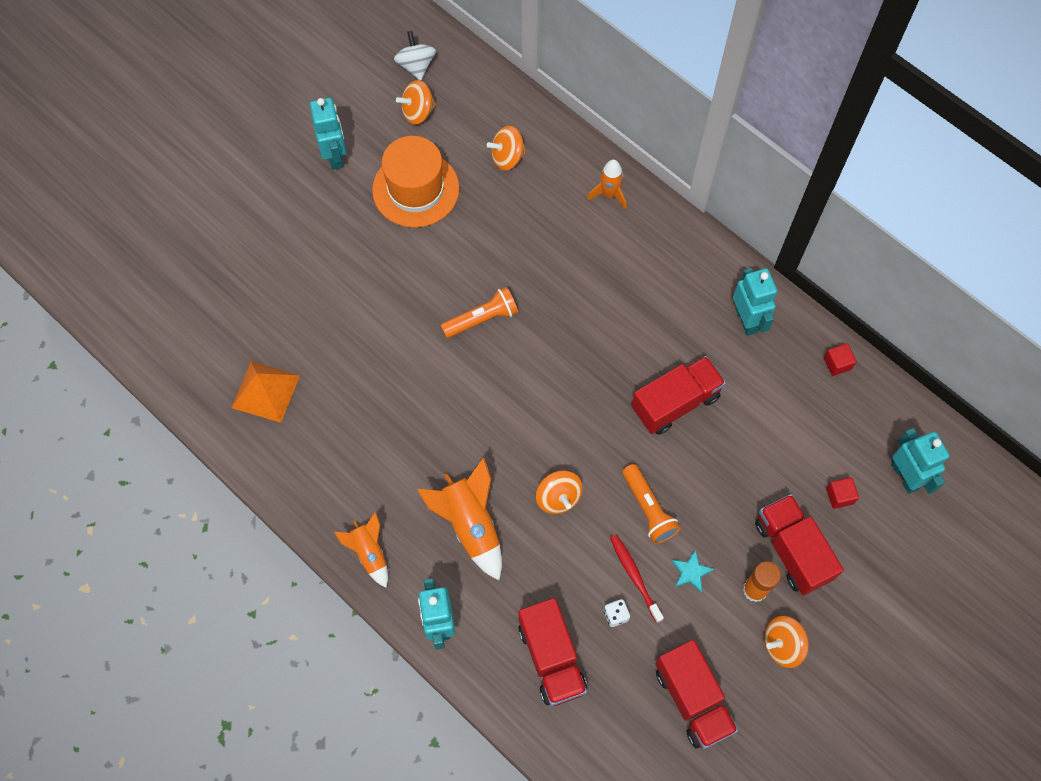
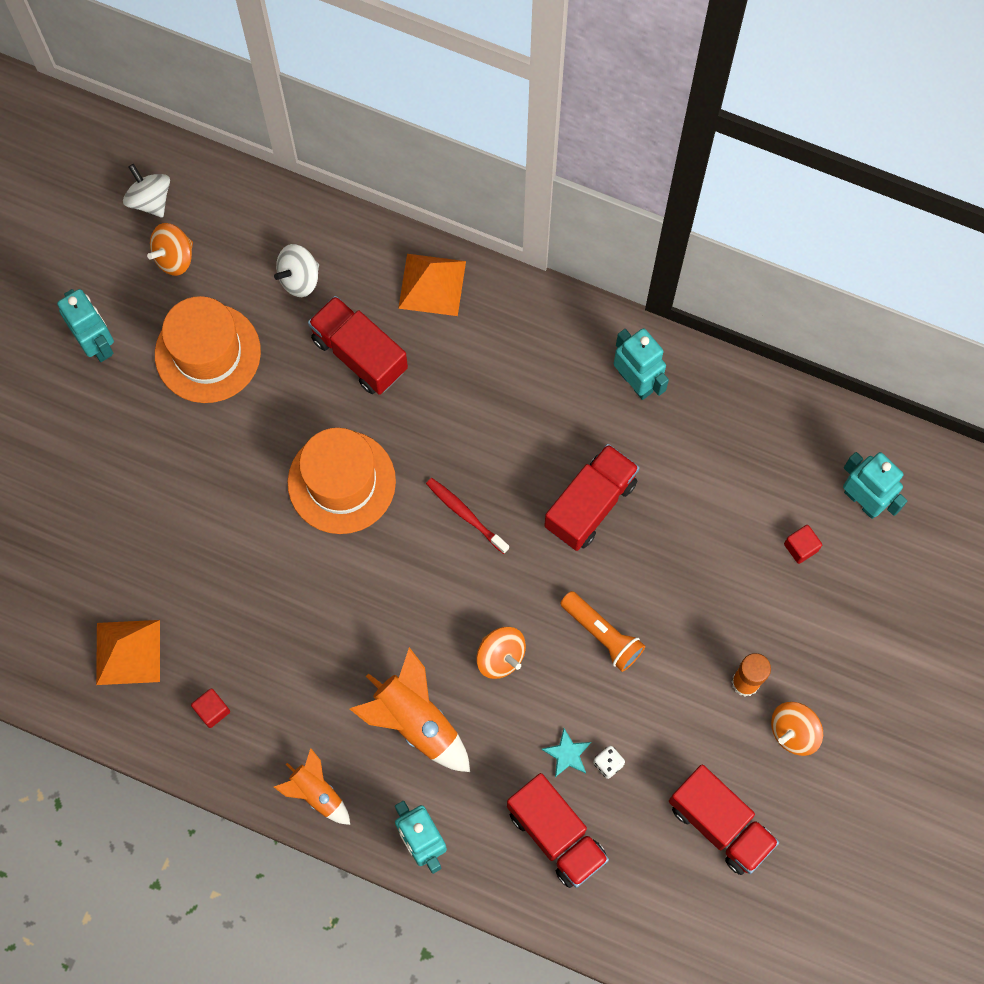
camera: 20 degrees left, 5 degrees up
(482, 319) = (341, 482): orange flashlight -> orange hat
(507, 157) = (299, 279): orange spinning top -> white spinning top
(609, 194) = (432, 284): orange rocket -> orange pyramid
(634, 576) = (613, 714): red toothbrush -> red toothbrush (465, 514)
(691, 572) = (671, 687): turquoise star -> turquoise star (567, 754)
(792, 550) = (770, 625): red truck -> red truck (359, 354)
(837, 364) = (750, 398): red cube -> red cube (212, 710)

